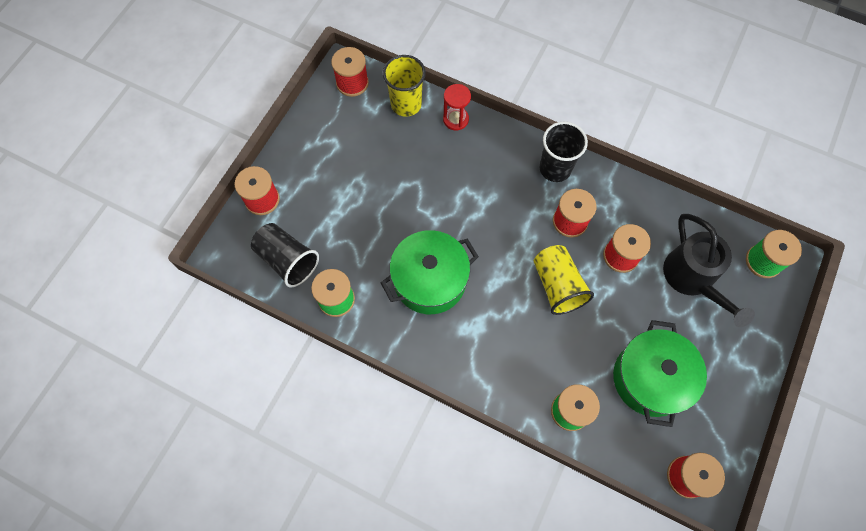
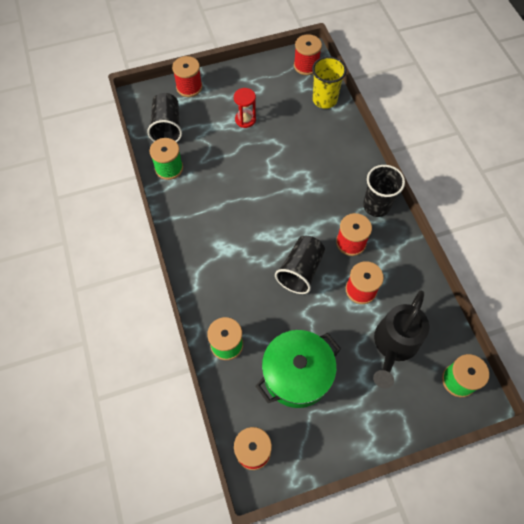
camera: 45 degrees right, 5 degrees down
(430, 280) = (229, 202): green pot -> none
(455, 119) = (345, 130): red hourglass -> red hourglass (245, 119)
(557, 285) = (300, 270): yellow cup -> black cup

